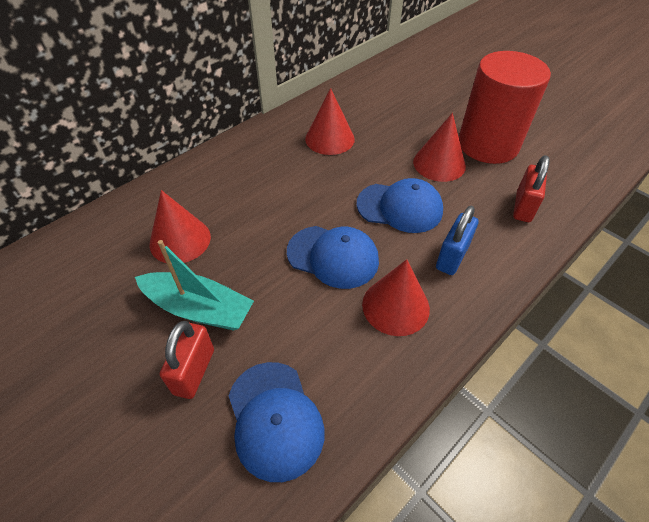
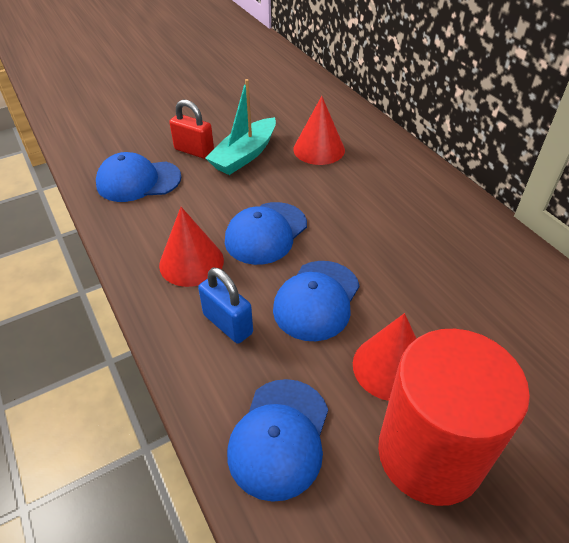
camera: 105 degrees right, 5 degrees down
(329, 139) = (456, 265): red cone -> none
(523, 207) = (279, 437): red padlock -> blue cap

